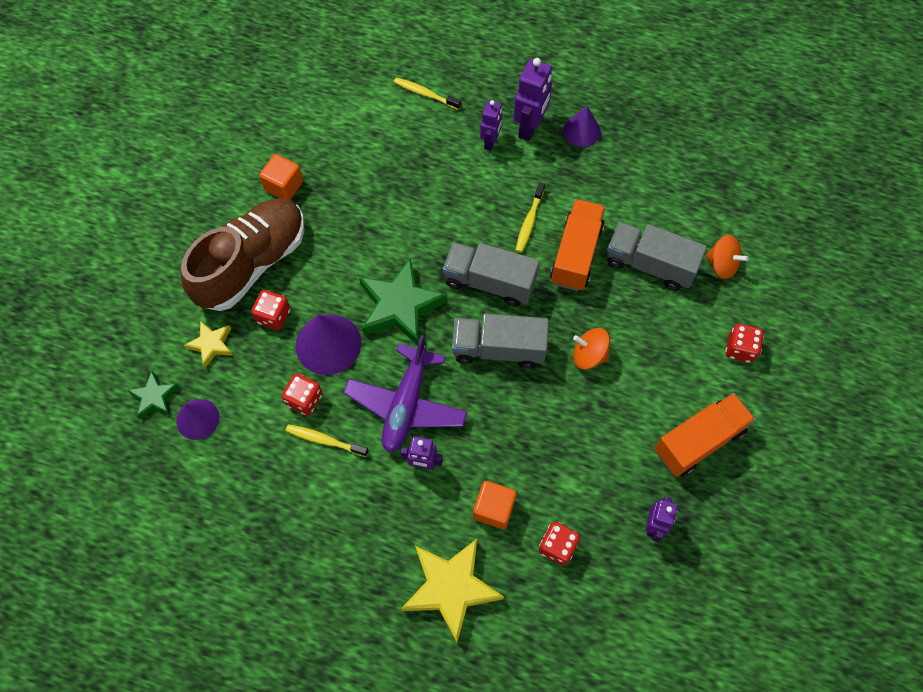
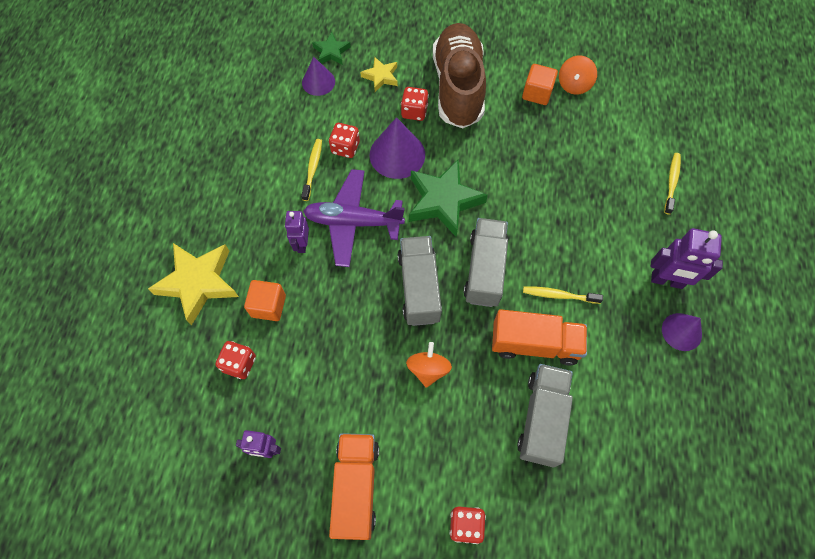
camera: 80 degrees right, 0 degrees up
(252, 263) = (458, 87): brown shoe -> brown shoe turned 120 degrees counterclockwise
(490, 142) = (637, 247): purple robot -> none
(699, 441) = (356, 487): orange truck -> orange truck turned 135 degrees counterclockwise
(721, 265) = (562, 497): orange spinning top -> orange spinning top (574, 85)

